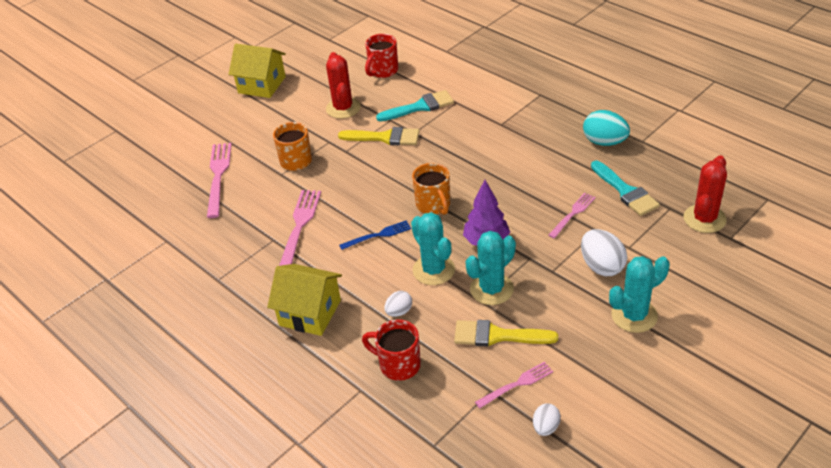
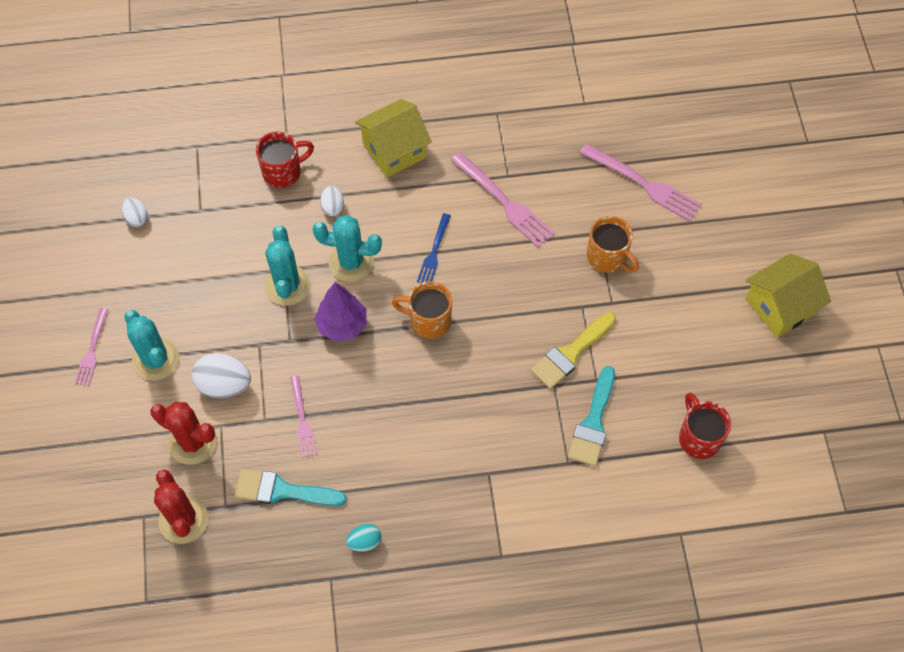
camera: 125 degrees right, 20 degrees up
(343, 108) = (660, 351): red cactus -> red cactus (193, 442)
(497, 336) = (240, 252): yellow brush -> none
(517, 384) = (187, 230): pink fork -> pink fork (92, 351)
(604, 142) = (364, 542): turquoise egg -> turquoise egg, size x0.57
(634, 315) = (156, 359): turquoise cactus -> turquoise cactus turned 45 degrees counterclockwise

